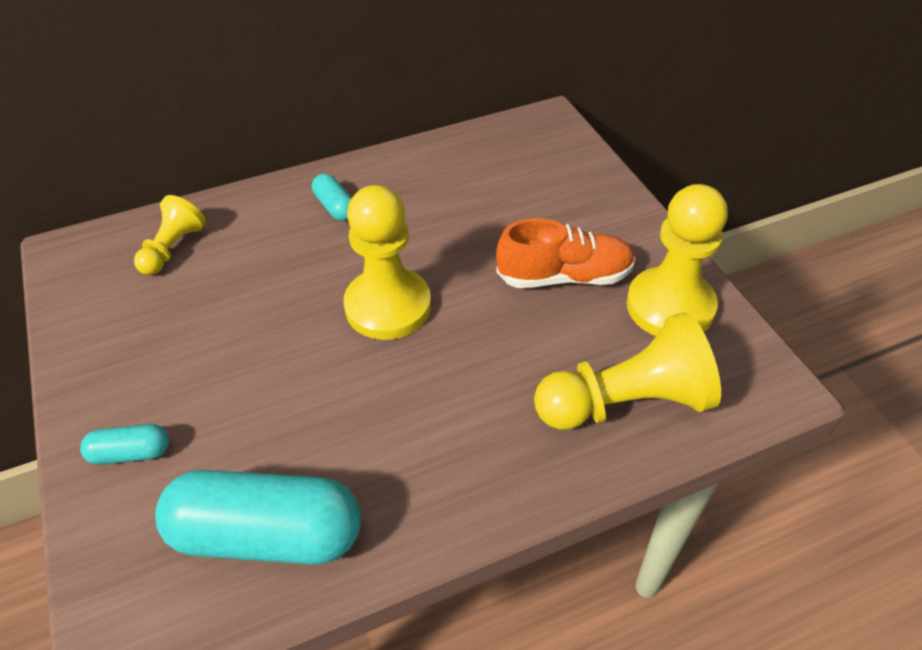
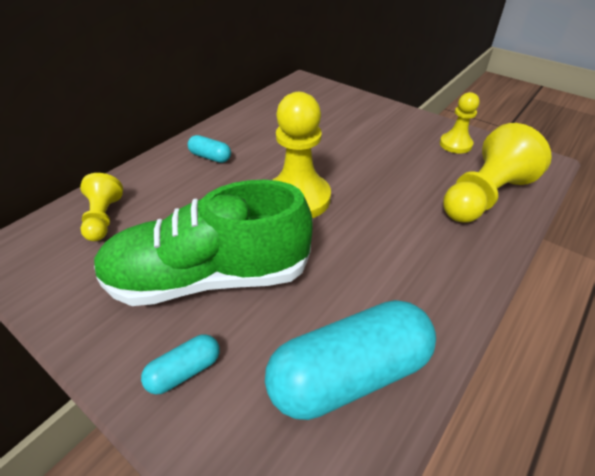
camera: 30 degrees left, 5 degrees down
(221, 365) = (209, 277): none -> green shoe
(564, 276) = (387, 148): orange shoe -> none
(670, 306) = (455, 144): yellow pawn -> yellow pawn, size x0.57

